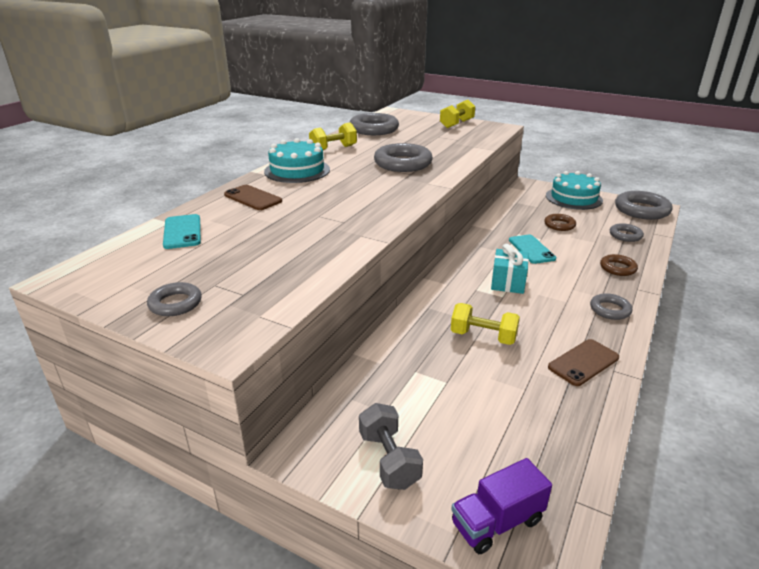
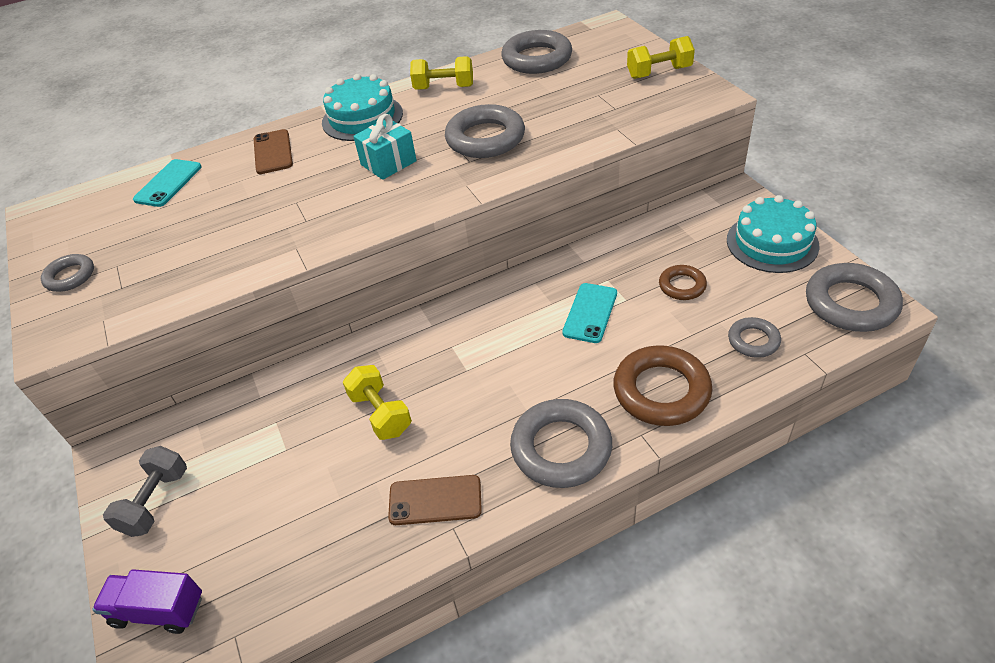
camera: 40 degrees right, 15 degrees up
(508, 282) = (496, 352): turquoise gift -> turquoise gift (388, 163)
(610, 310) = (561, 448): grey ring -> grey ring, size x1.82
(617, 268) = (661, 391): brown ring -> brown ring, size x1.82

